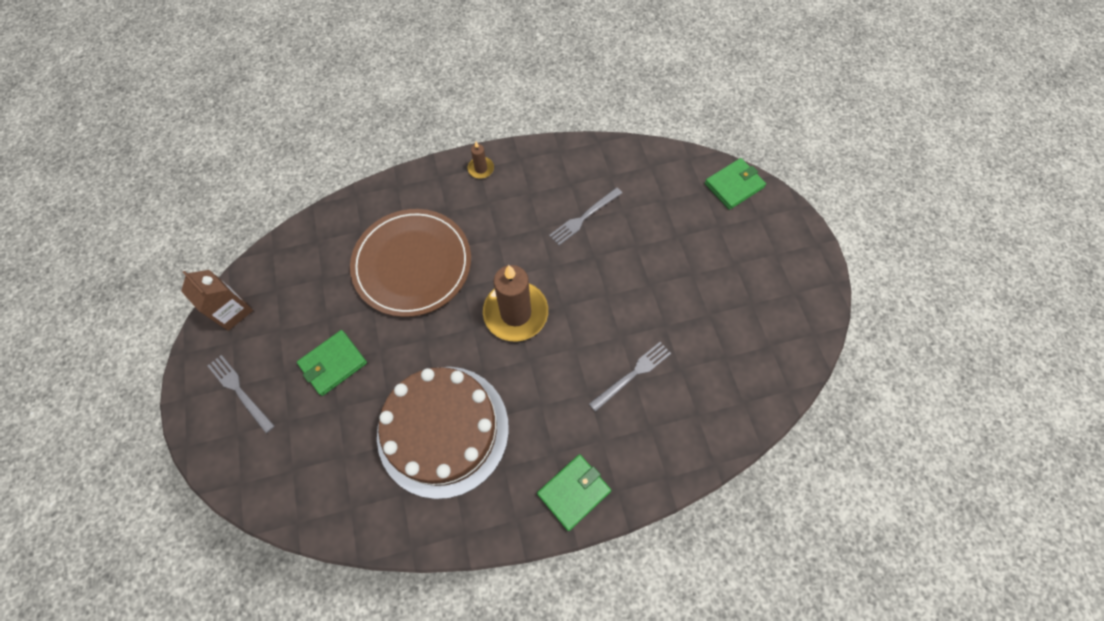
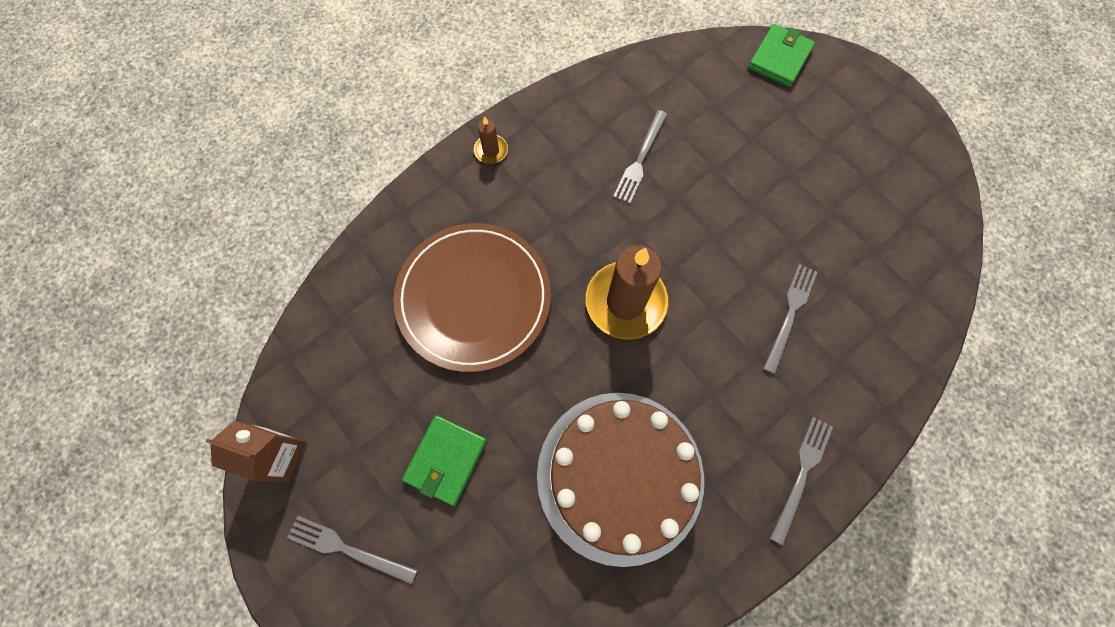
camera: 25 degrees left, 5 degrees up
(574, 492) = (801, 474): green wallet -> grey fork

